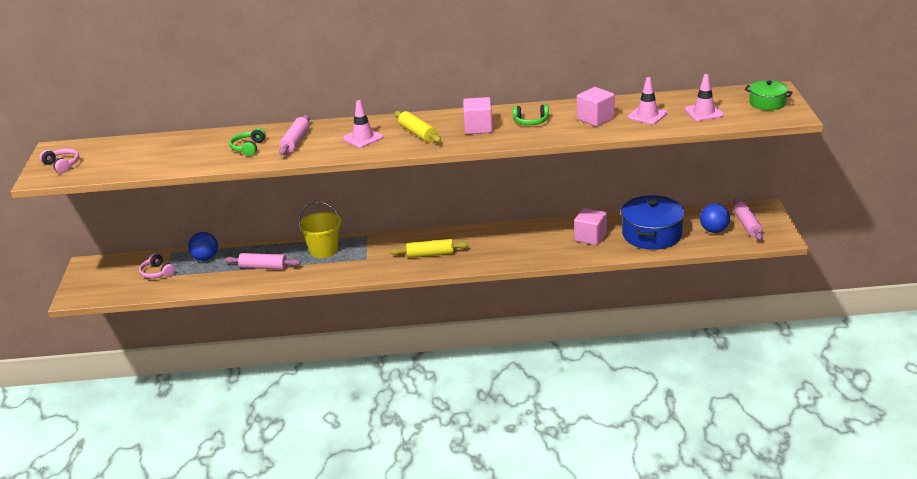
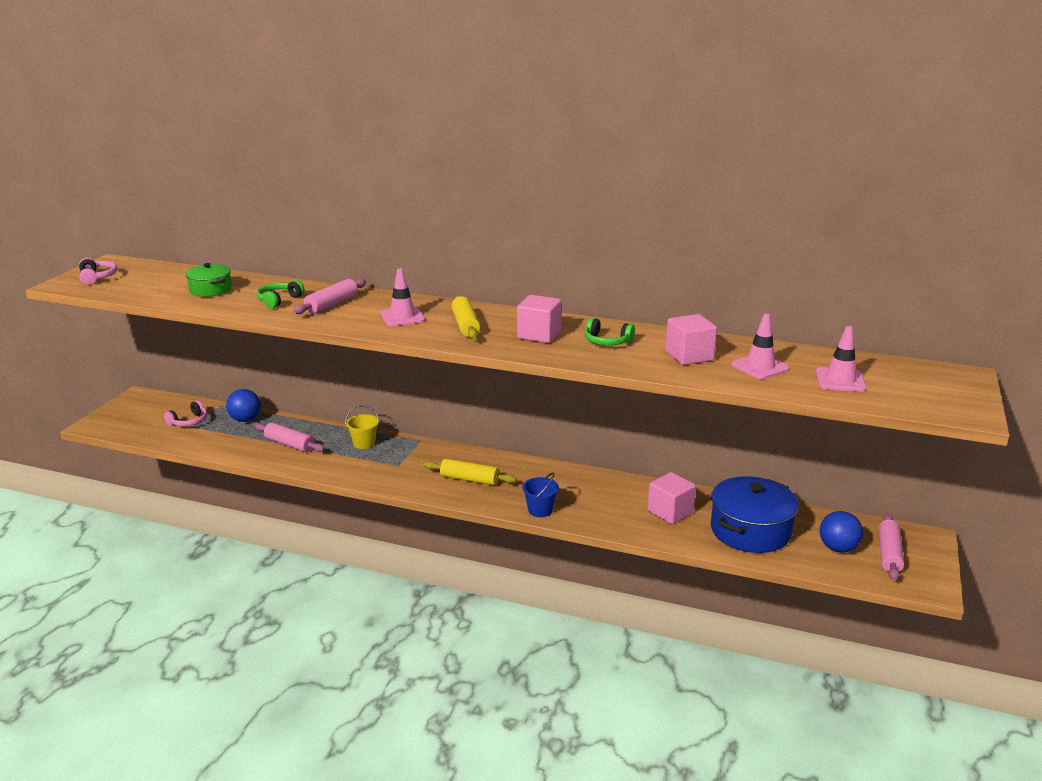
camera: 20 degrees right, 5 degrees down
(157, 273) = (189, 422): pink headphones -> pink headphones turned 120 degrees counterclockwise
(324, 250) = (364, 443): yellow bucket -> yellow bucket, size x0.65
(499, 261) = (540, 510): none -> blue bucket
(767, 103) = (940, 388): green pot -> green pot (210, 290)

